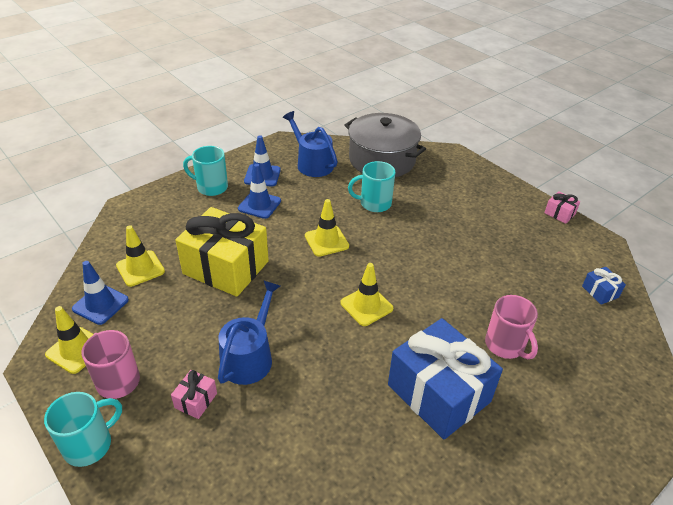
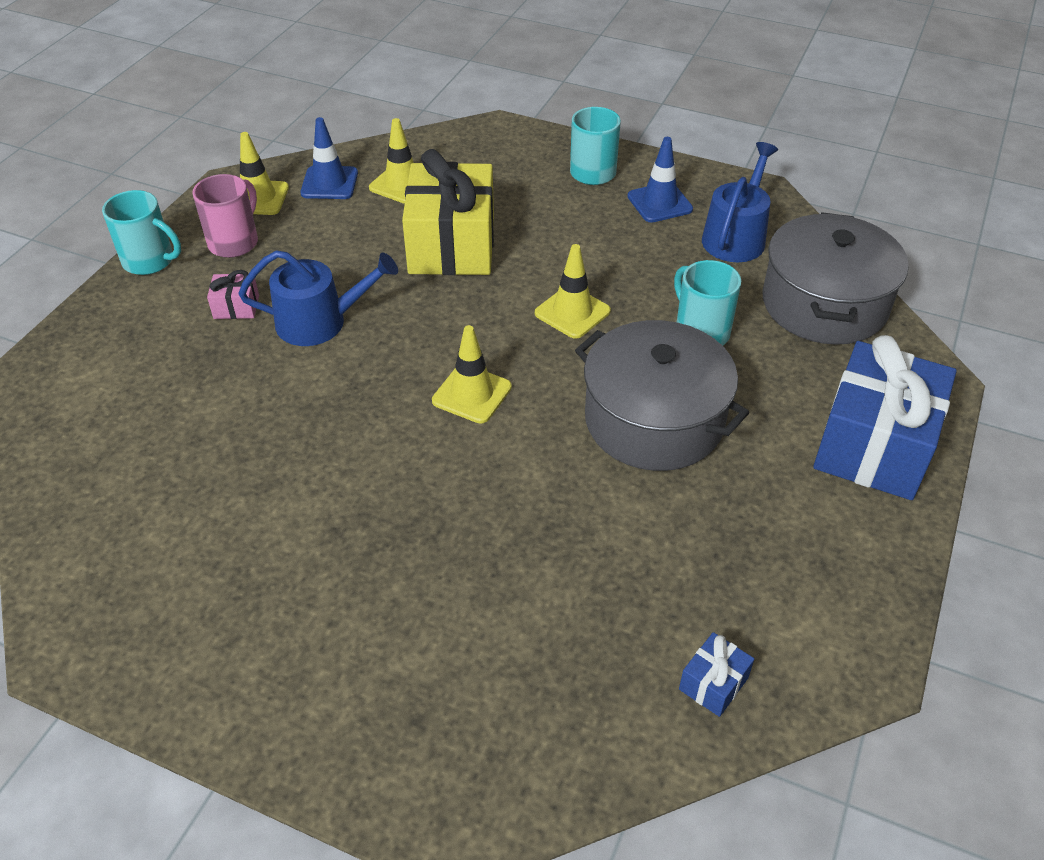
camera: 65 degrees right, 5 degrees up
(259, 205) = (594, 225): blue traffic cone -> none
(428, 244) = (654, 420): none -> grey pot
(438, 393) = (356, 515): blue gift -> blue gift (874, 446)
(505, 345) = (491, 571): pink mug -> none
(559, 213) = (900, 580): pink gift -> none

